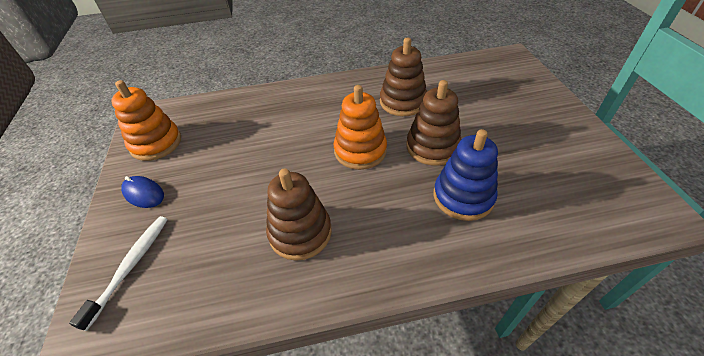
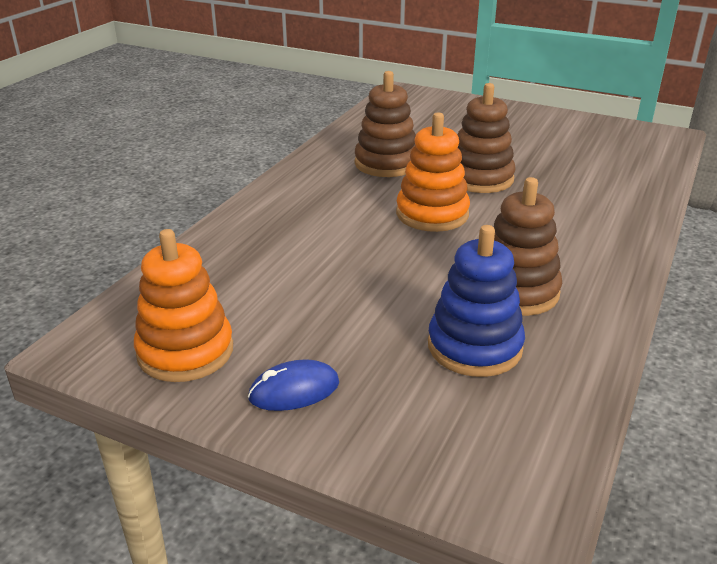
camera: 55 degrees left, 15 degrees down
(130, 266) = (436, 435): white toothbrush -> none
(463, 197) = (565, 193): blue stacking toy -> blue stacking toy (474, 347)

